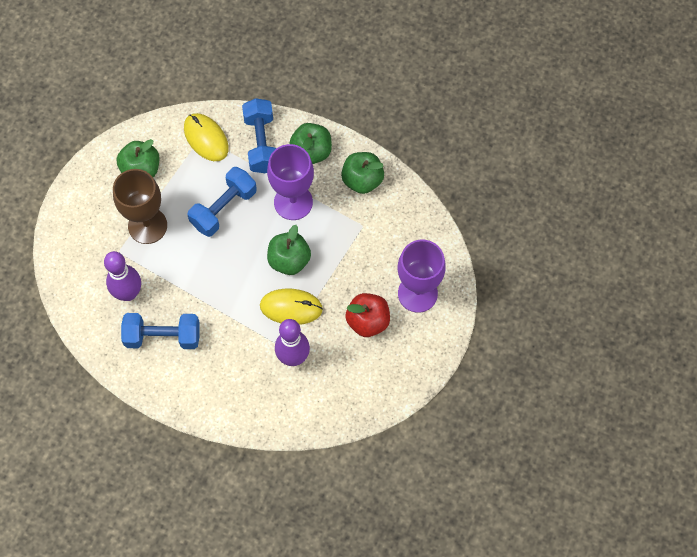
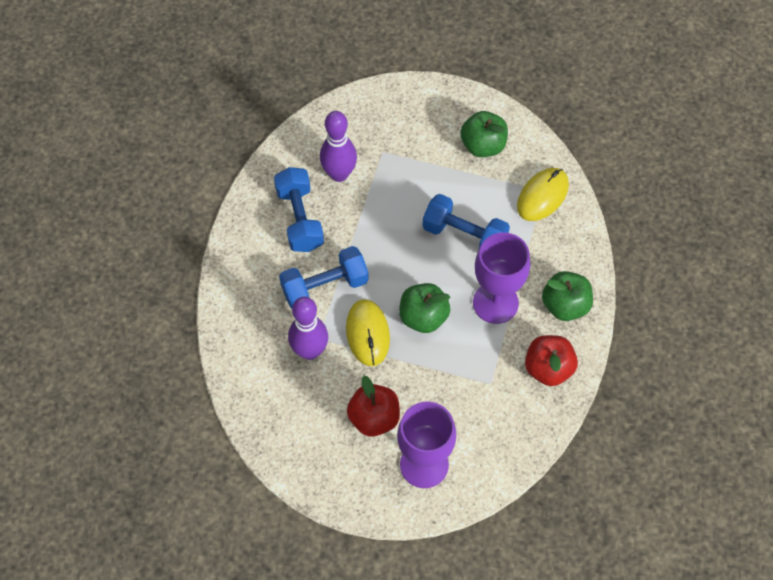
camera: 75 degrees right, 5 degrees down
(147, 226) = (420, 170): brown goblet -> none
(261, 143) = (556, 252): blue dumbbell -> blue dumbbell (325, 286)
(362, 180) = (548, 368): green apple -> red apple

